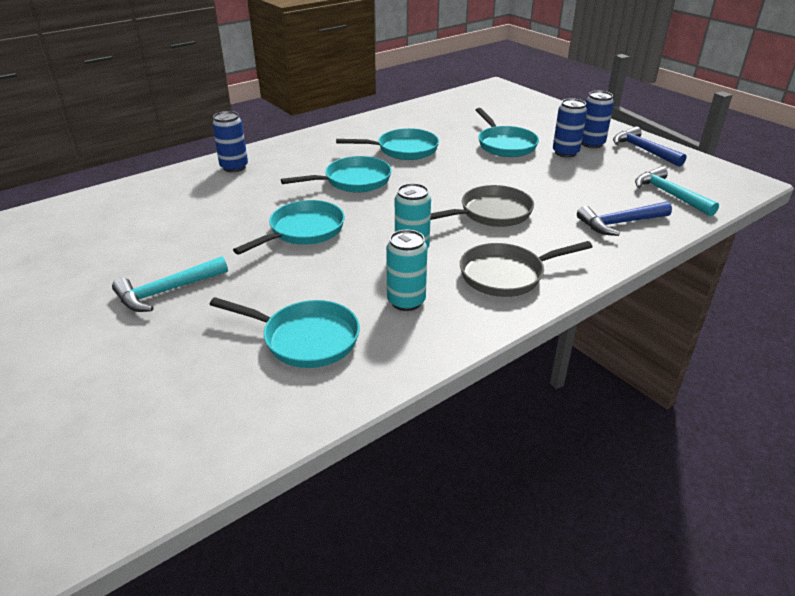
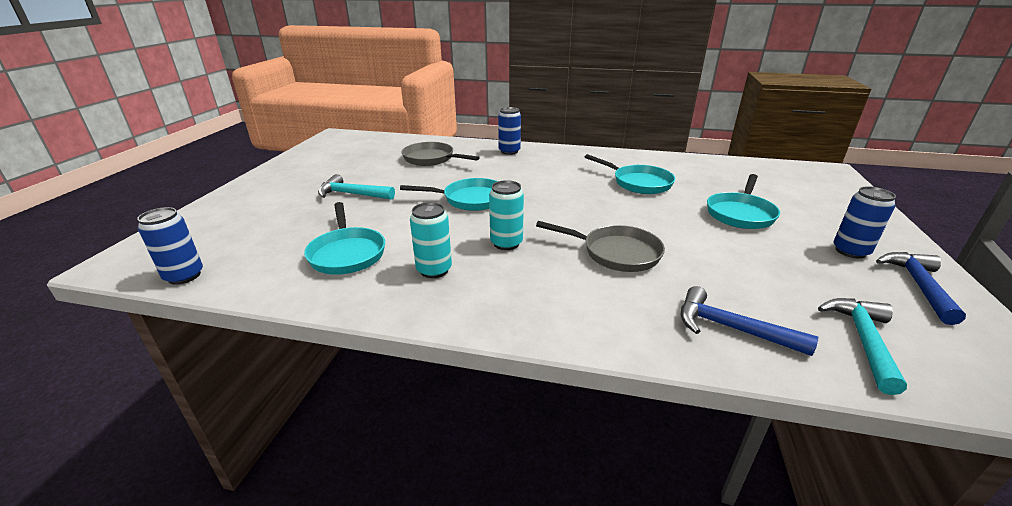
camera: 50 degrees right, 5 degrees down
(353, 181) = (560, 186): turquoise pan -> none
(506, 275) = (532, 299): grey pan -> grey pan (431, 159)
(565, 153) = (797, 245): blue can -> blue can (184, 276)

